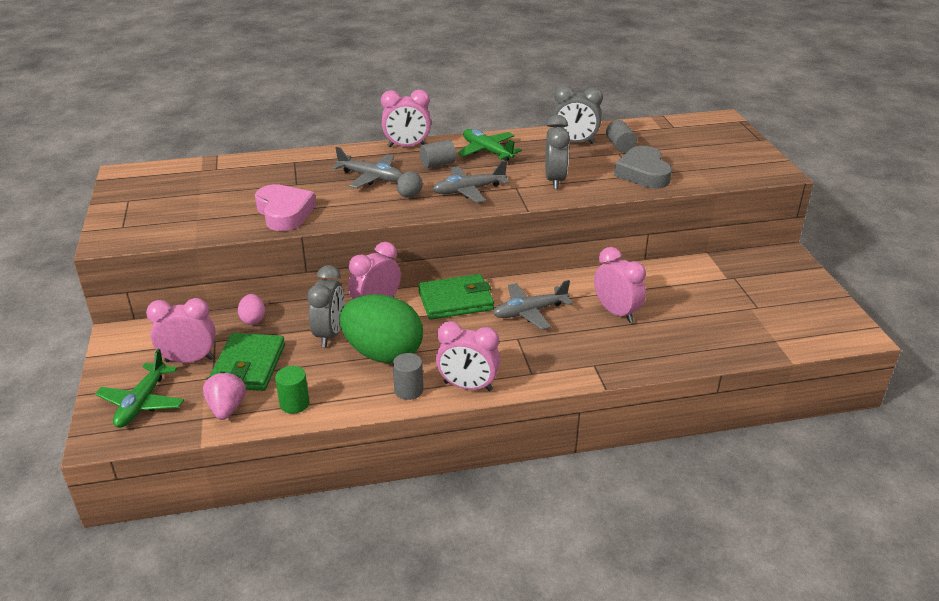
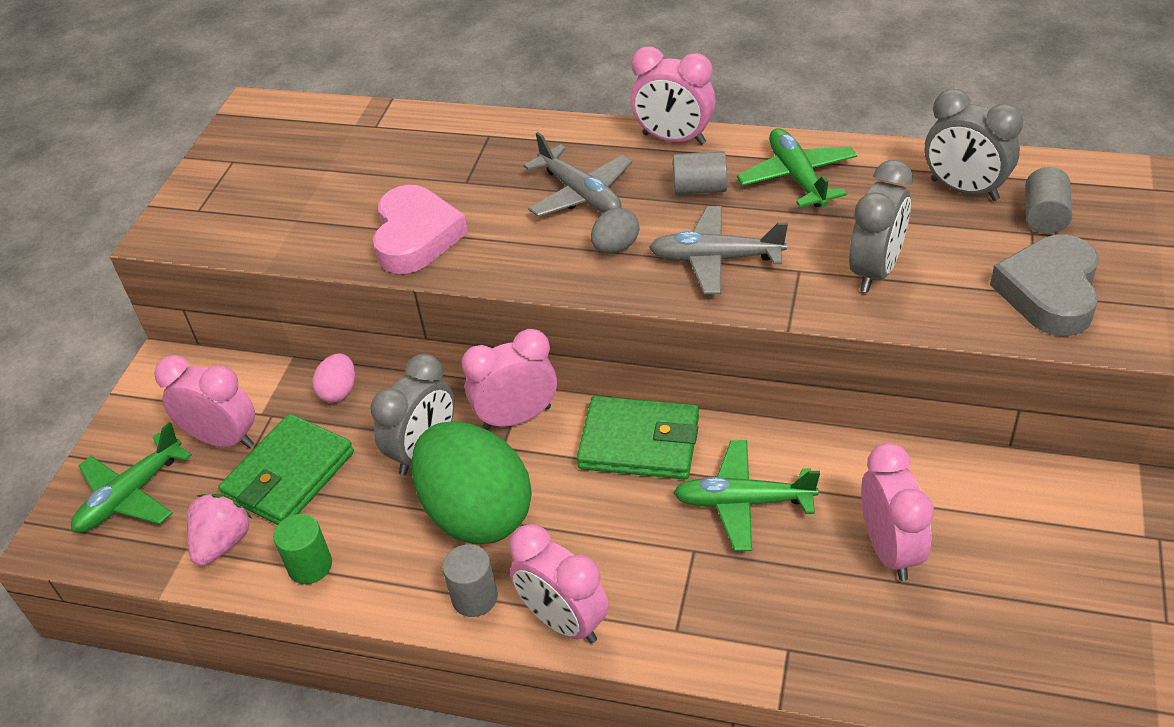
camera: 30 degrees right, 10 degrees up
(529, 312) = (742, 502): grey plane -> green plane

